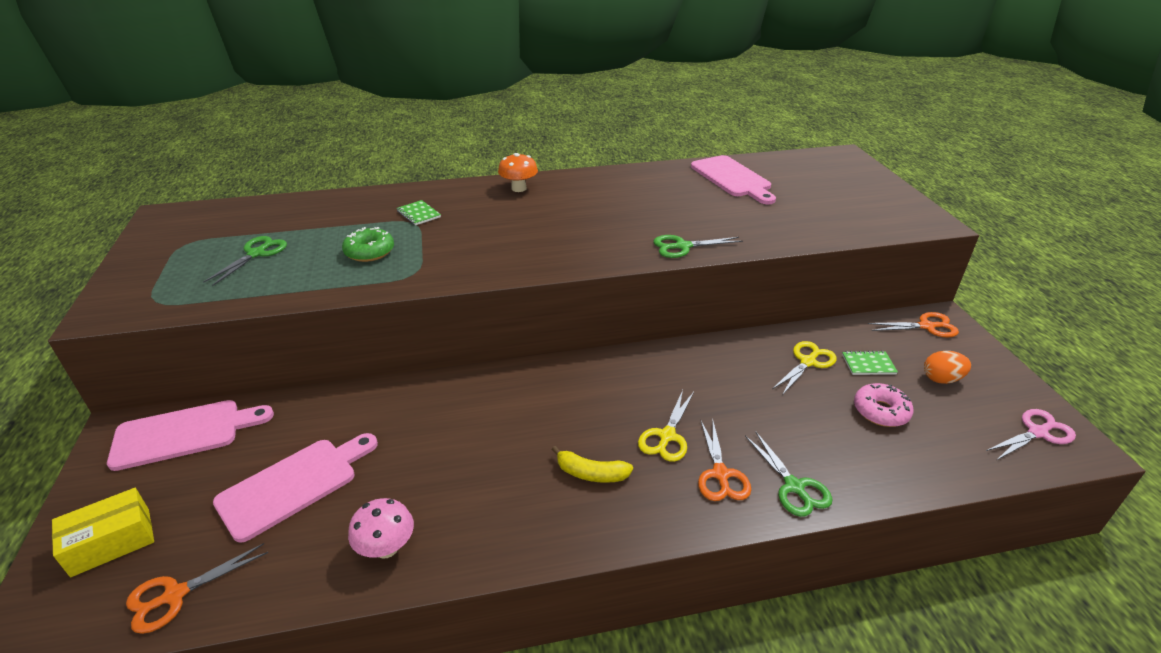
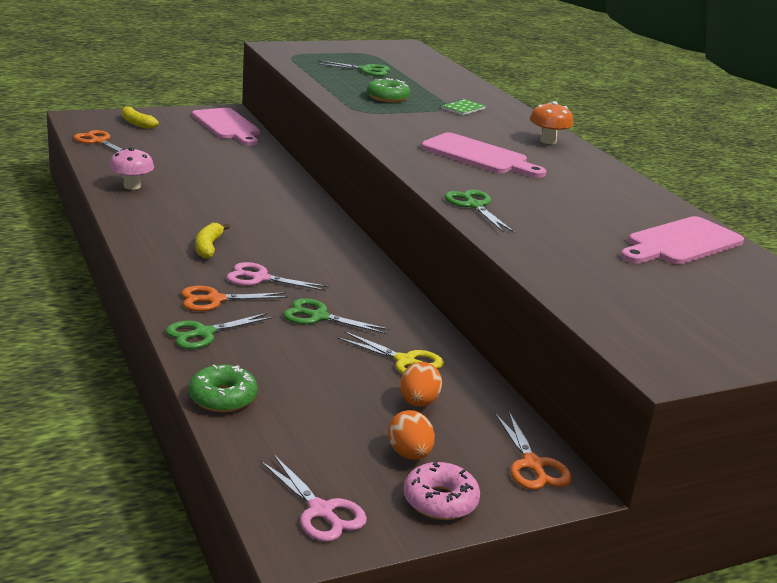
camera: 75 degrees right, 10 degrees down
(111, 542) = (136, 123): yellow box -> yellow banana
(294, 484) = (185, 157): pink cutting board -> pink cutting board (479, 156)
(667, 436) = (260, 278): yellow scissors -> pink scissors
(742, 403) = (318, 317): none -> green scissors
(868, 364) = (418, 402): green notebook -> orange egg
(880, 411) = (329, 397): pink donut -> pink donut (440, 501)
(908, 479) = (223, 397): none -> green donut

